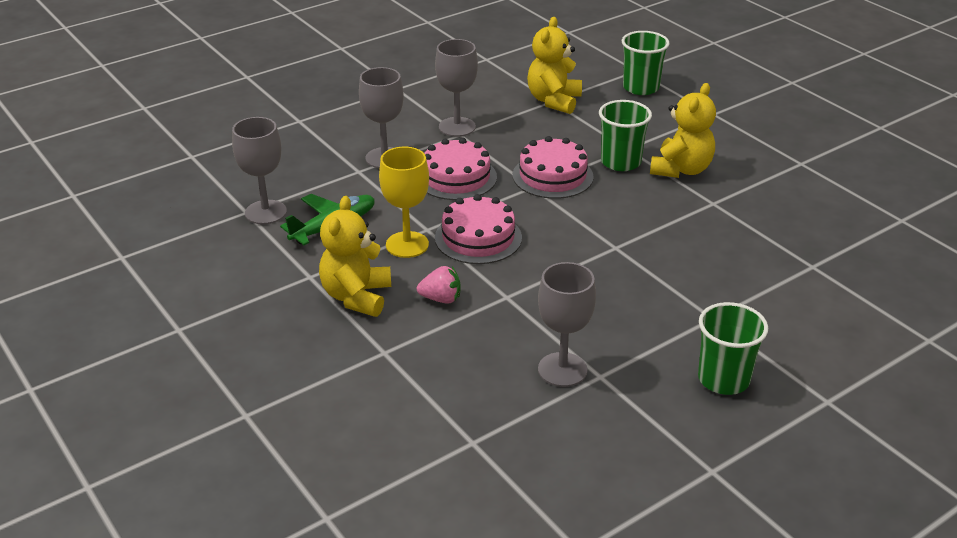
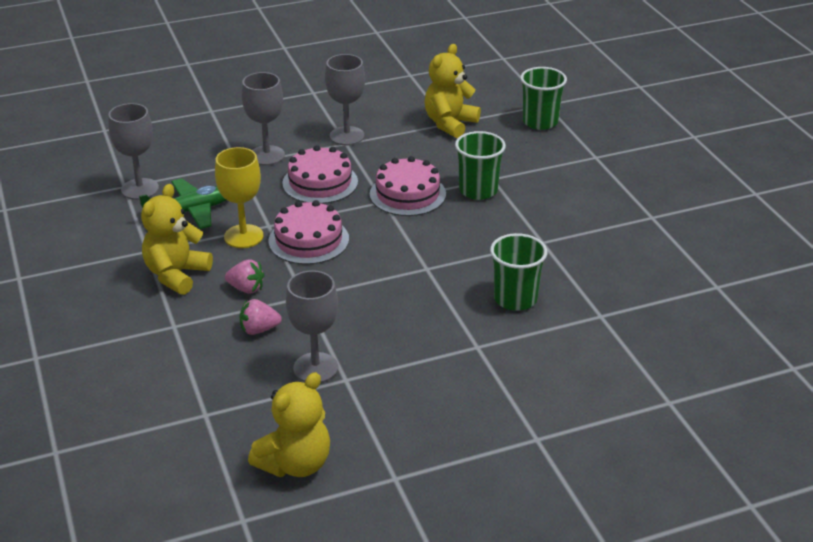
camera: 15 degrees right, 0 degrees up
(479, 340) = (259, 329): none -> pink strawberry
(681, 169) = (531, 206): yellow teddy bear -> yellow teddy bear (295, 464)
(723, 379) = (453, 402): green cup -> green cup (515, 299)

